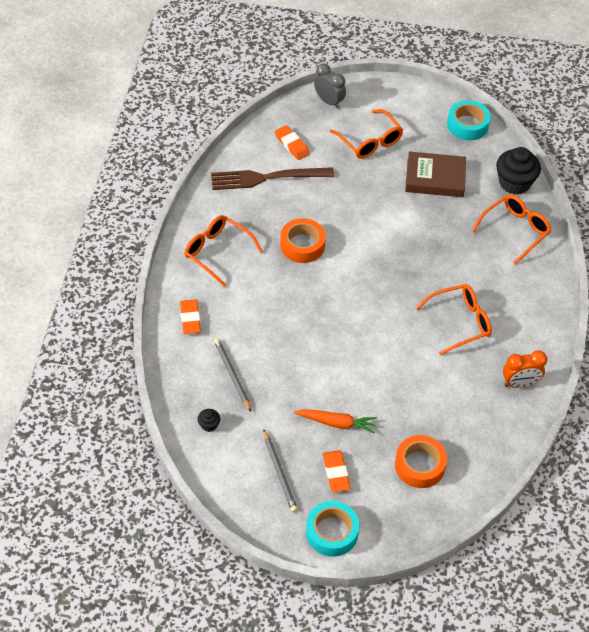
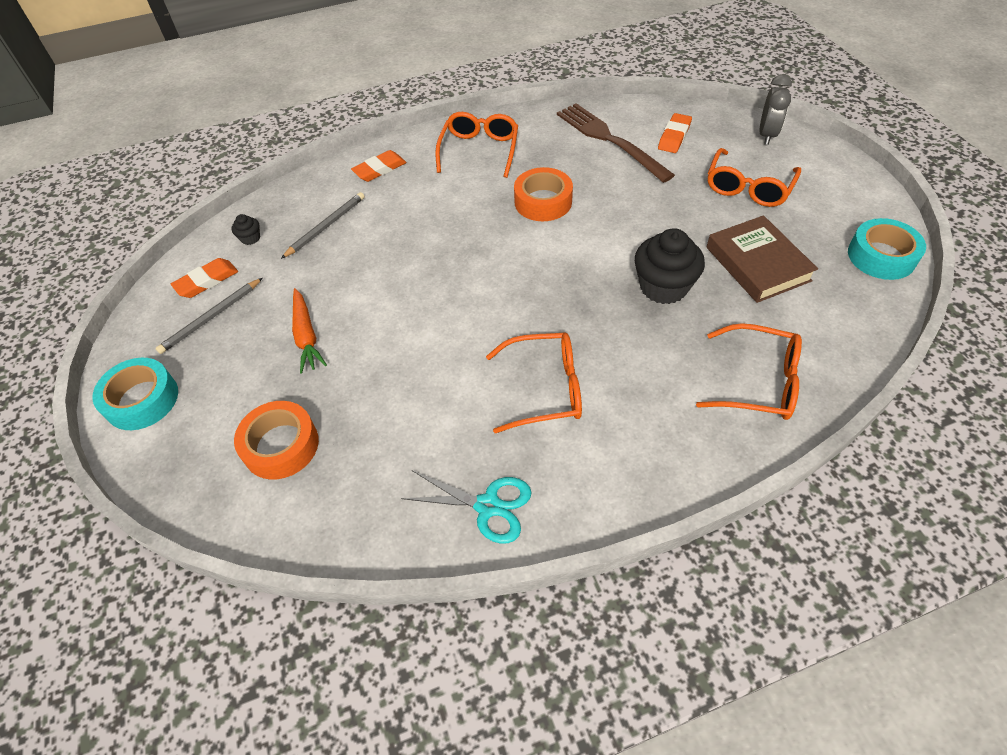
camera: 65 degrees right, 0 degrees up
(336, 473) = (232, 366): orange eraser -> orange eraser (207, 281)
(460, 322) = (545, 389): orange glasses -> orange glasses turned 45 degrees counterclockwise
(514, 183) = (842, 345): black cupcake -> black cupcake (663, 287)
(520, 383) = (487, 506): orange clock -> turquoise scissors

